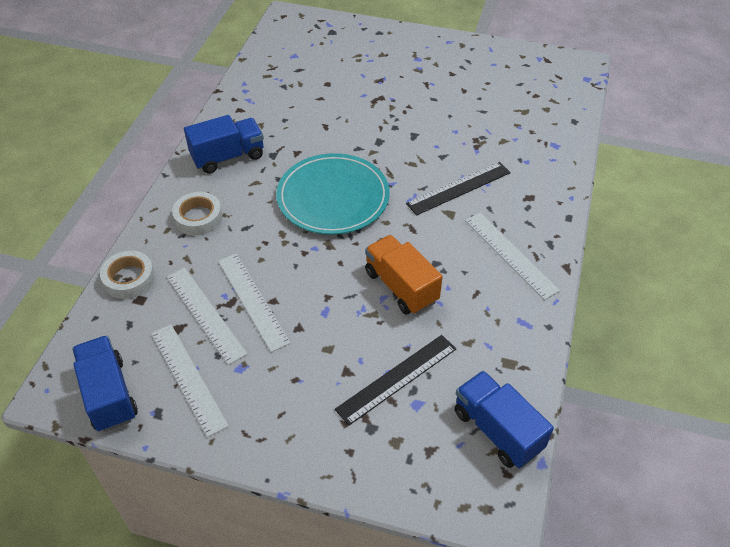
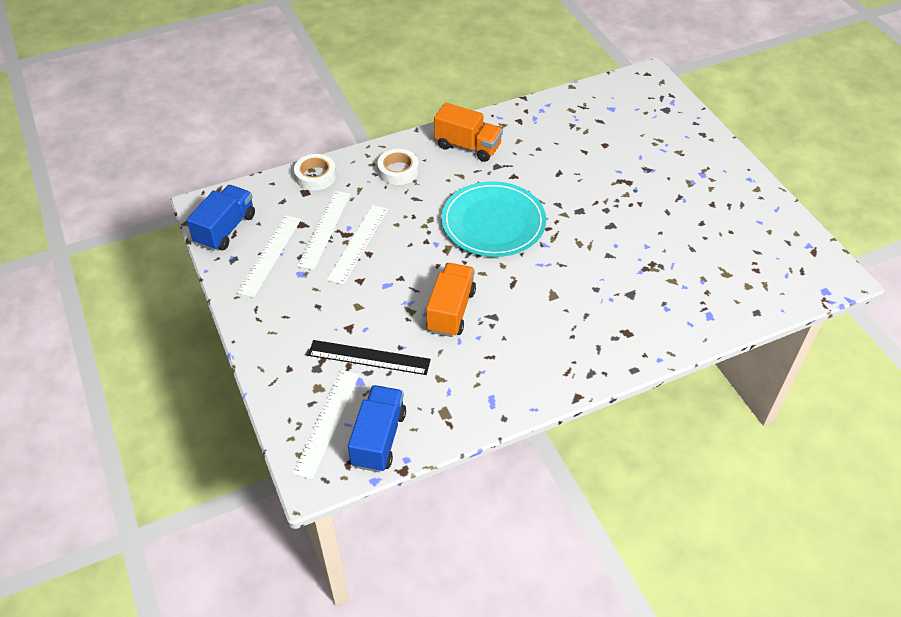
camera: 50 degrees right, 0 degrees up
(228, 157) = (468, 146): blue truck -> orange truck
(459, 188) = (586, 285): black ruler -> none
(510, 254) = (551, 355): white ruler -> white ruler (327, 422)

